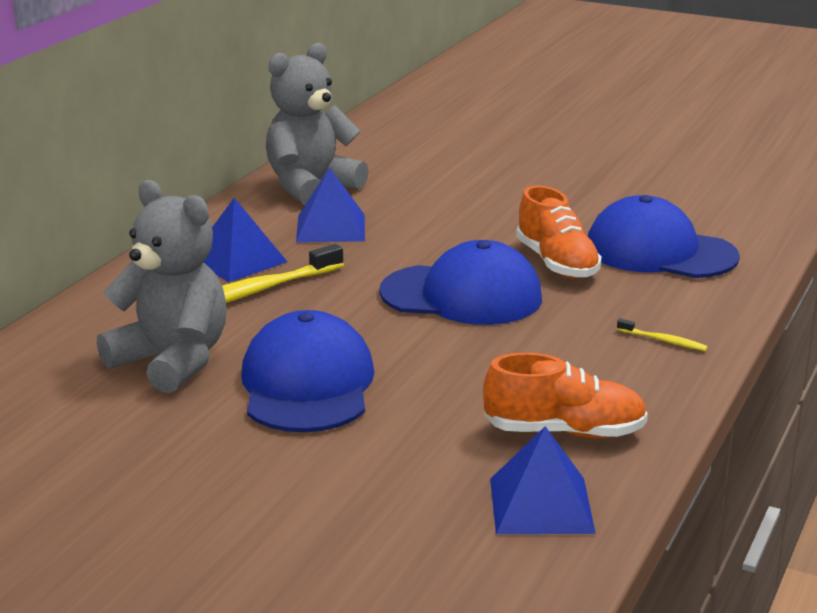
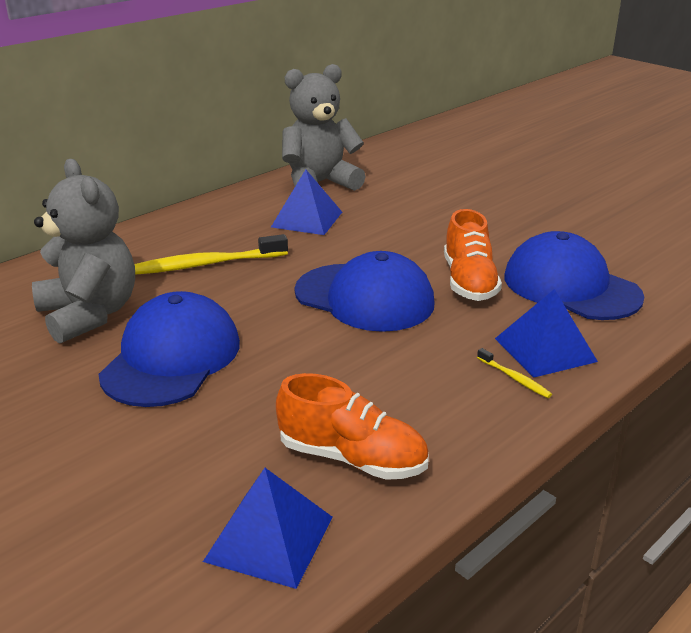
camera: 20 degrees right, 5 degrees up
(237, 260) = (214, 235): blue pyramid -> blue pyramid (545, 349)

